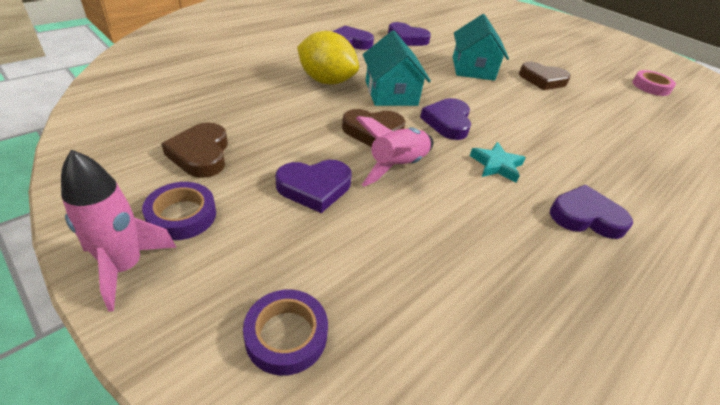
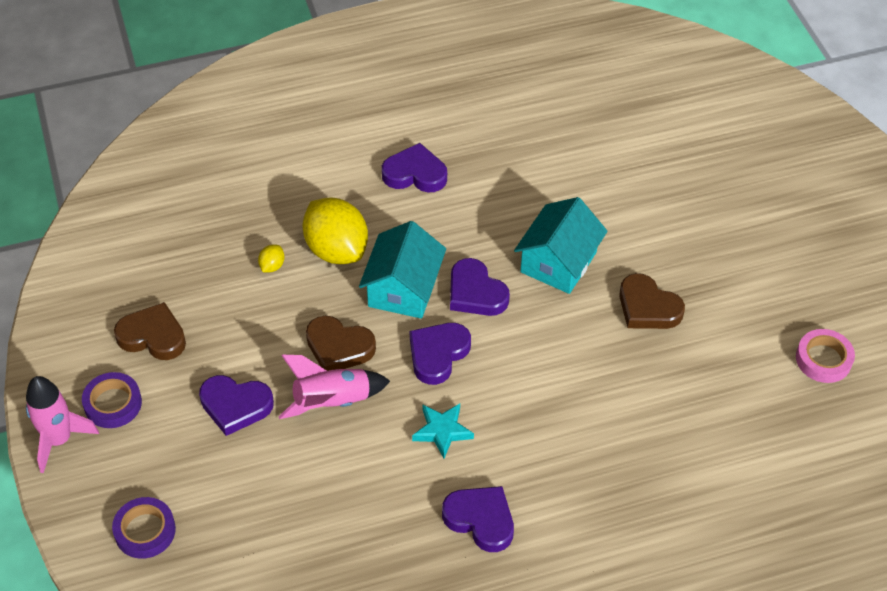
camera: 30 degrees right, 10 degrees up
(201, 154) = (153, 336): brown heart -> brown heart turned 90 degrees clockwise
(283, 95) = (272, 266): none -> yellow lemon
(407, 39) = (510, 176): purple heart -> purple heart (475, 293)

